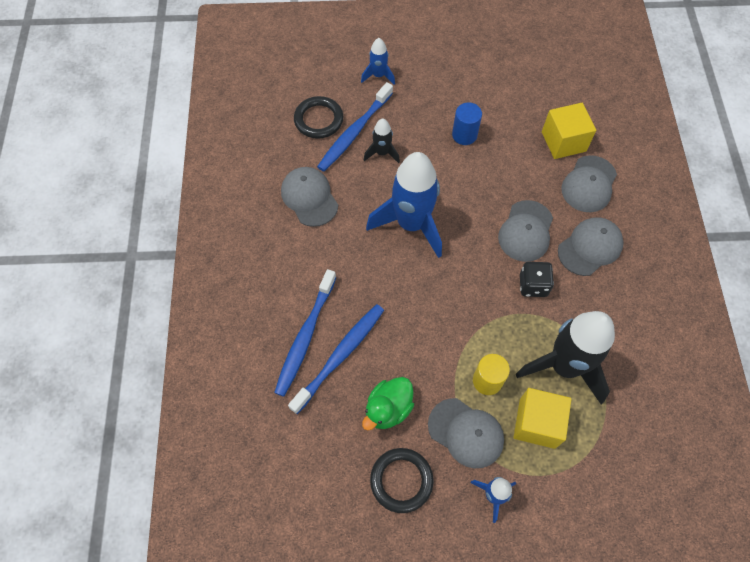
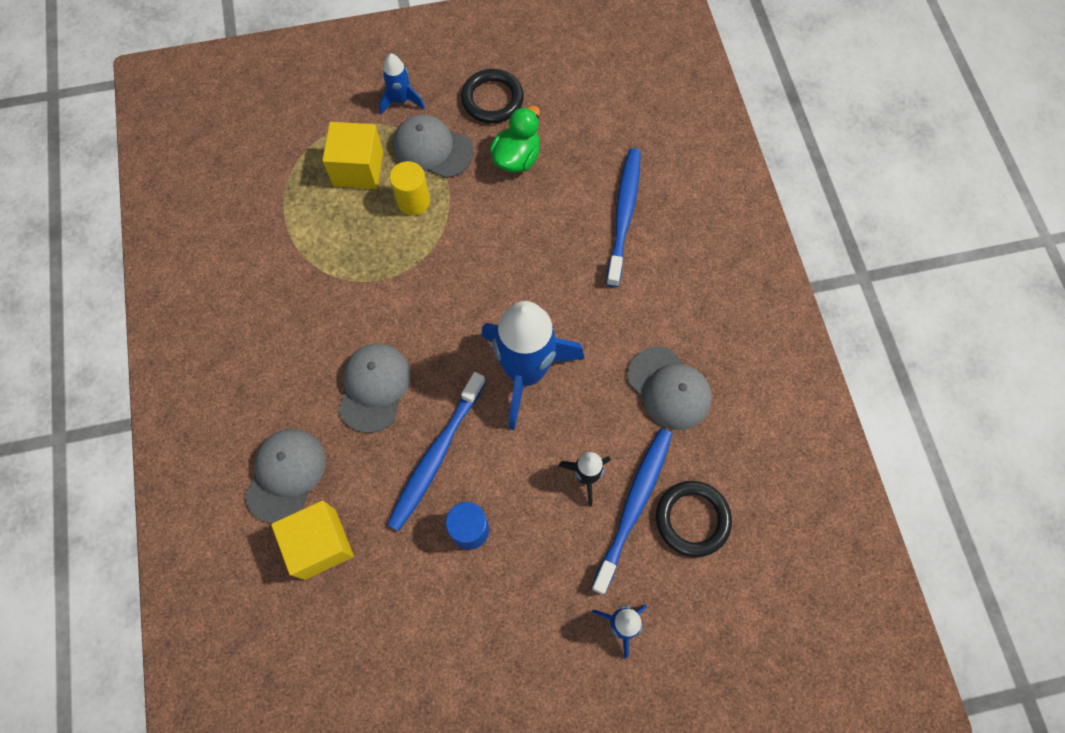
camera: 170 degrees right, 5 degrees up
(340, 356) = (579, 201): blue toothbrush -> blue toothbrush (436, 456)
(533, 285) = (364, 316): black dice -> none
(564, 366) = (328, 229): black rocket -> none
(590, 247) = (290, 378): grey cap -> none

